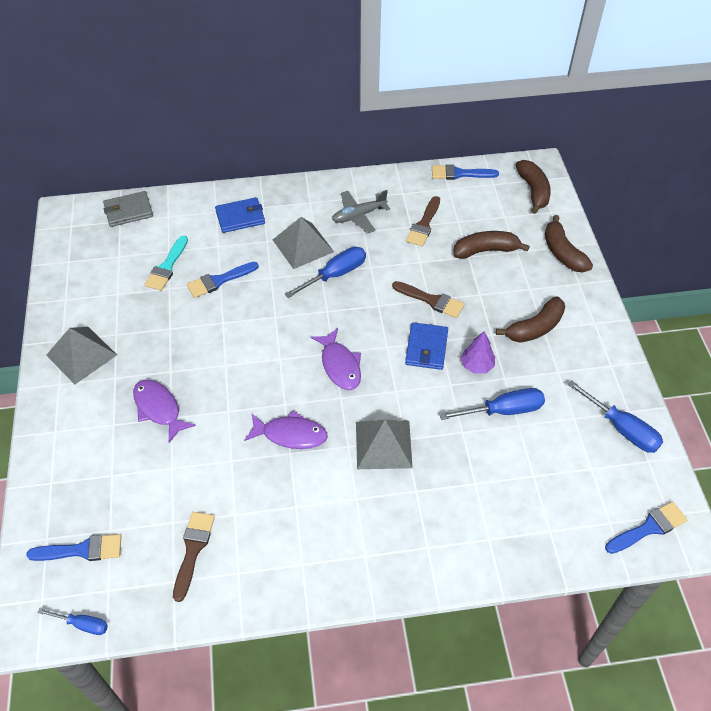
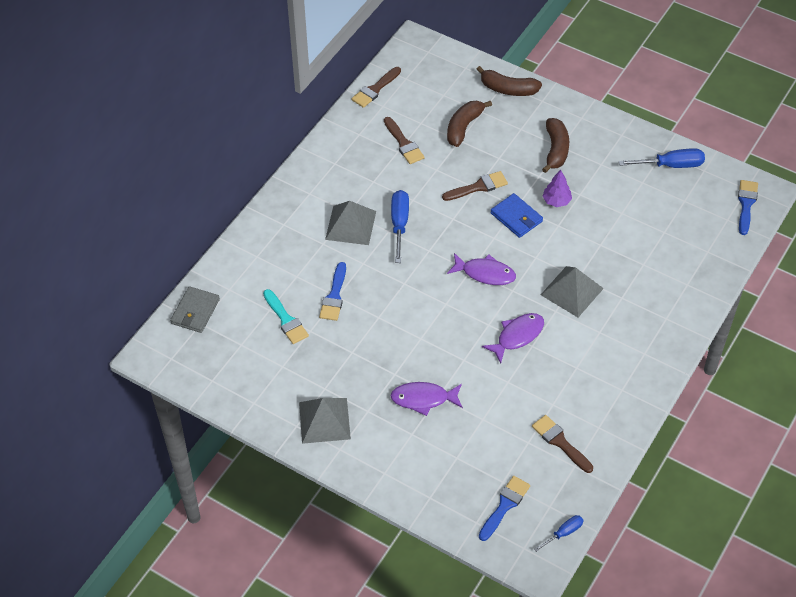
camera: 50 degrees left, 0 degrees up
(240, 217) = (280, 244): blue wallet -> none
(359, 215) = (355, 174): grey plane -> none
(459, 174) = (375, 89): blue brush -> brown brush
(503, 410) = (604, 213): blue screwdriver -> none
(533, 191) = (436, 62): brown banana -> none

